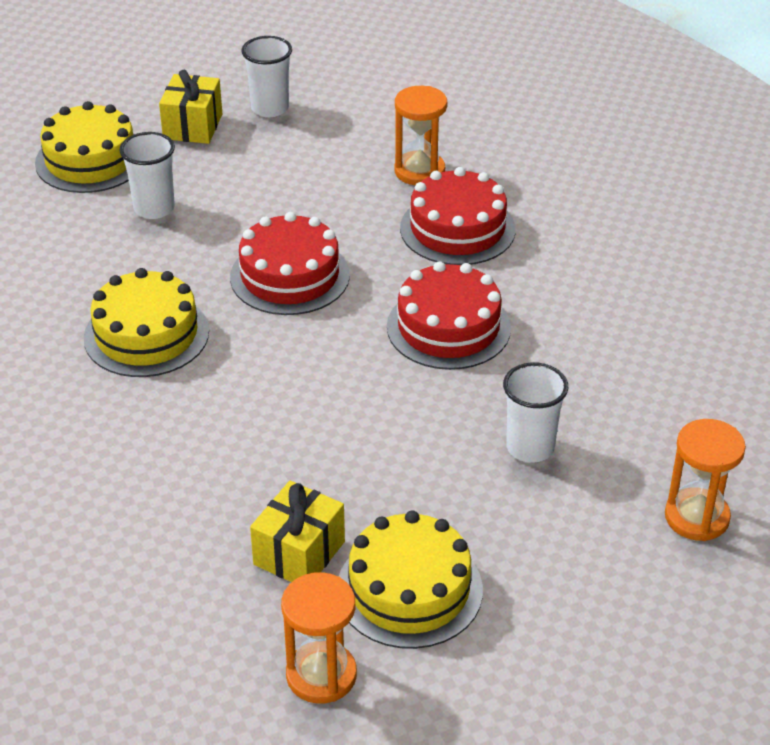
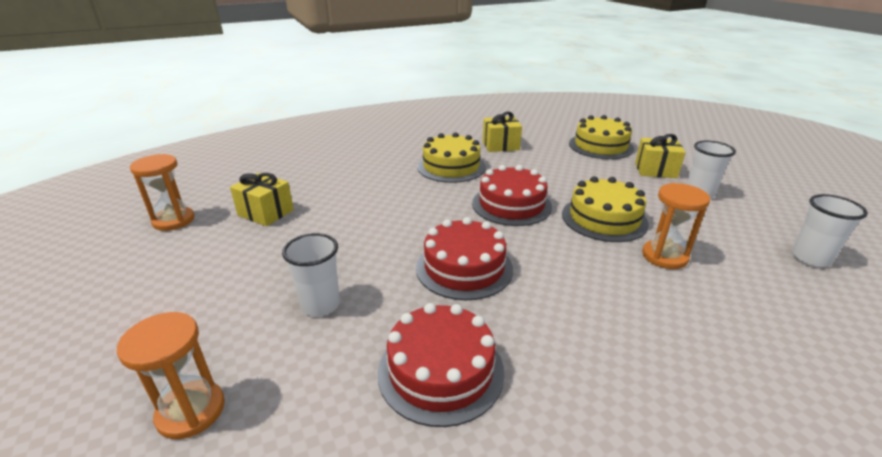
camera: 90 degrees right, 10 degrees down
(62, 271) = (500, 145): none -> yellow gift
(154, 208) = (564, 163): white cup -> white cup (810, 258)
(409, 589) = (214, 248): yellow cake -> yellow cake (604, 218)
(457, 229) = (593, 275): red cake -> red cake (440, 370)

